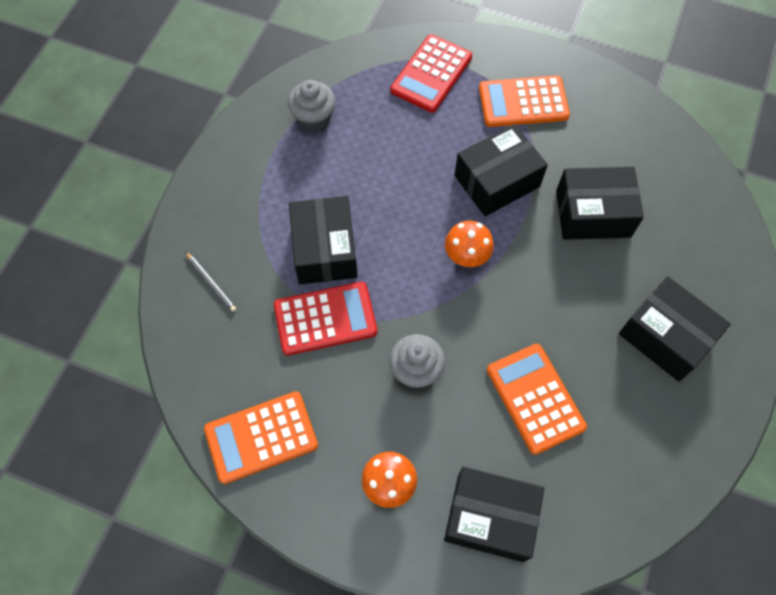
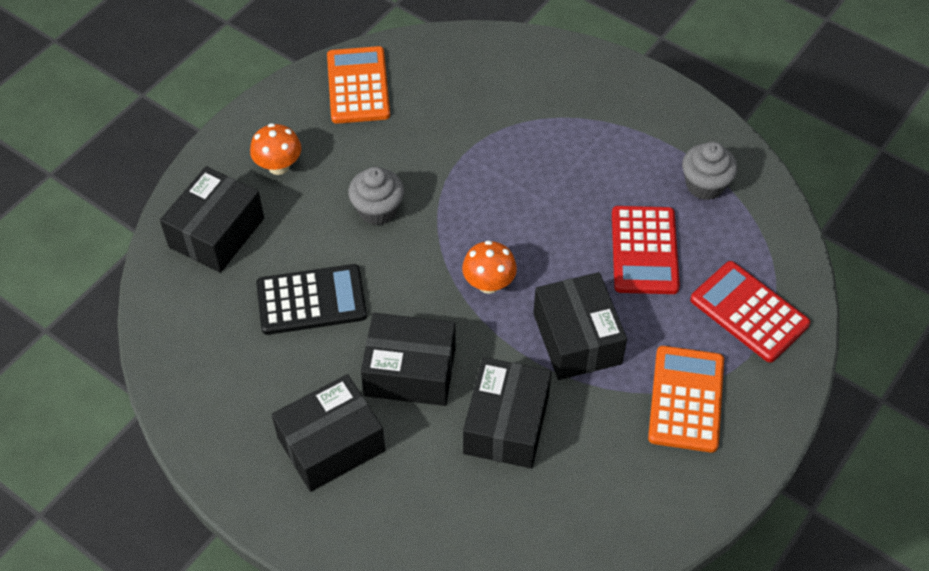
camera: 105 degrees right, 10 degrees down
(211, 282) = (524, 72): grey pencil -> none
(325, 250) = (533, 164): black box -> black box (410, 371)
(325, 319) = (456, 151): red calculator -> red calculator (644, 250)
(535, 398) = (311, 300): orange calculator -> black calculator

